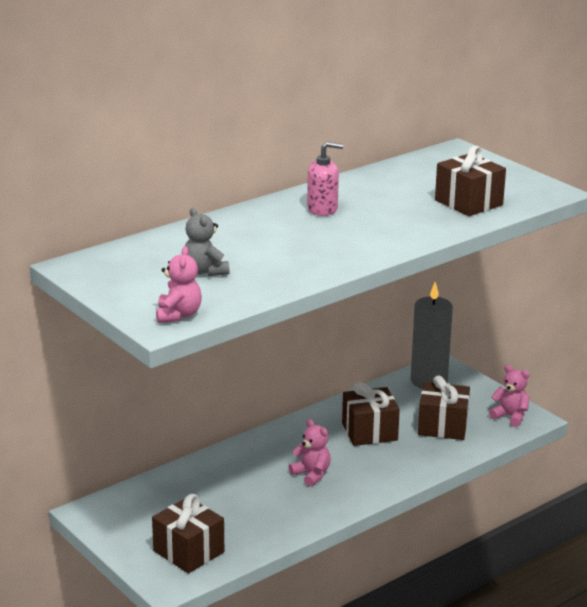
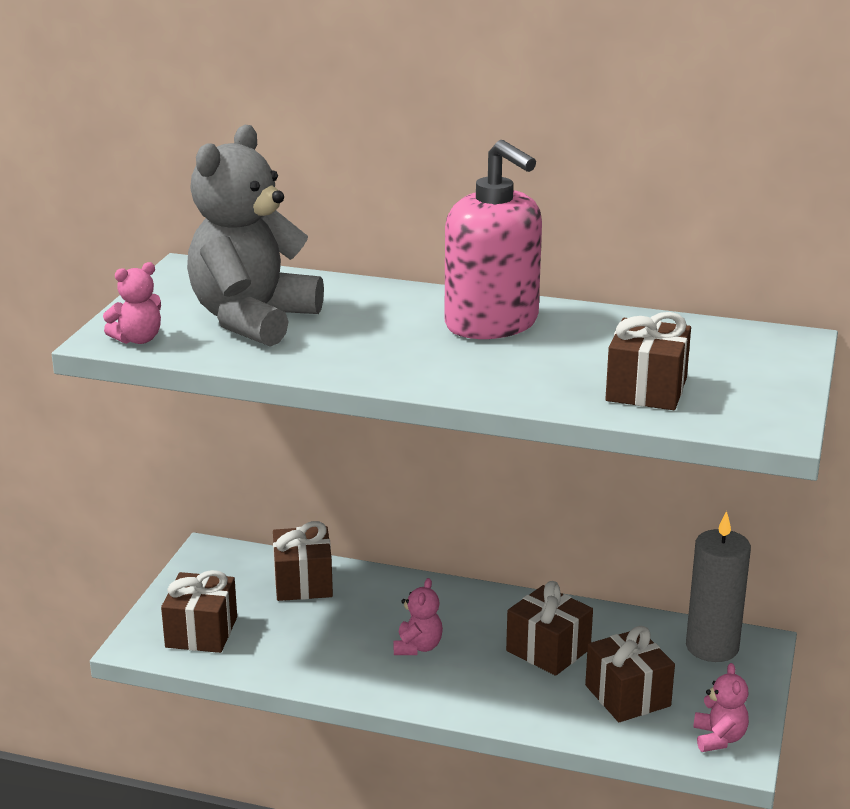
camera: 55 degrees right, 0 degrees up
(182, 488) = (303, 582): none -> brown gift
(205, 271) = (252, 320): grey teddy bear -> grey teddy bear, size x2.36
(322, 209) = (492, 324): pink soap dispenser -> pink soap dispenser, size x2.00

